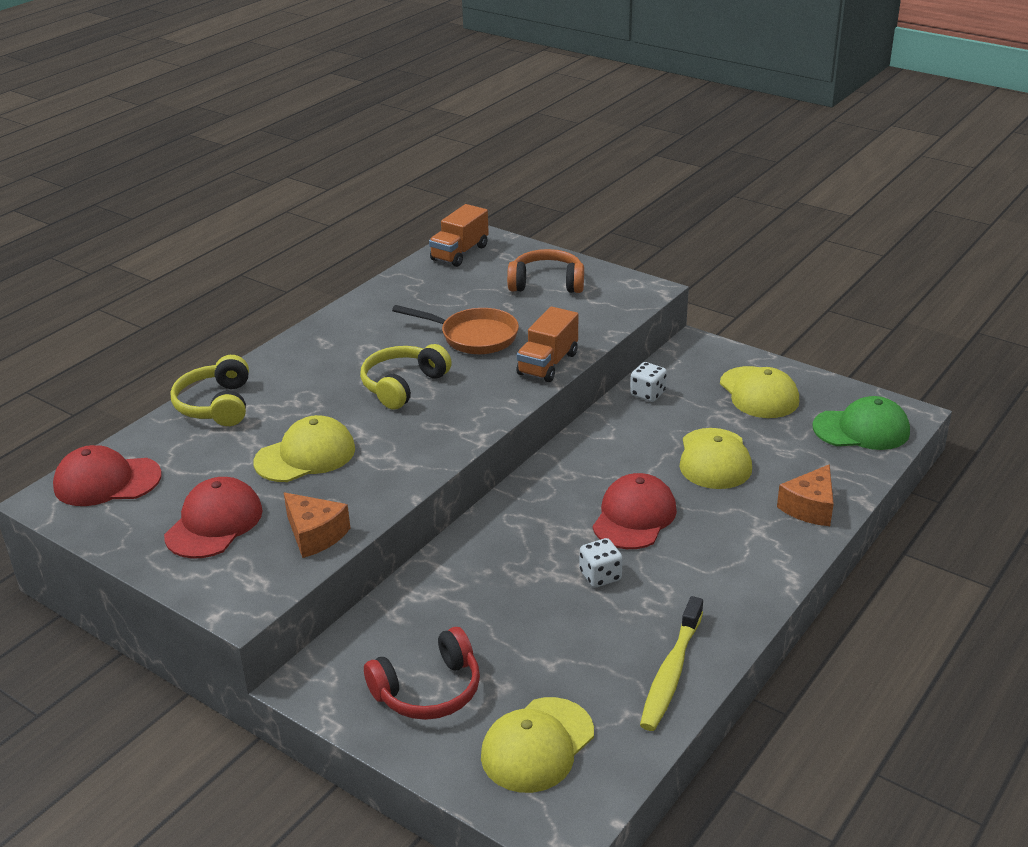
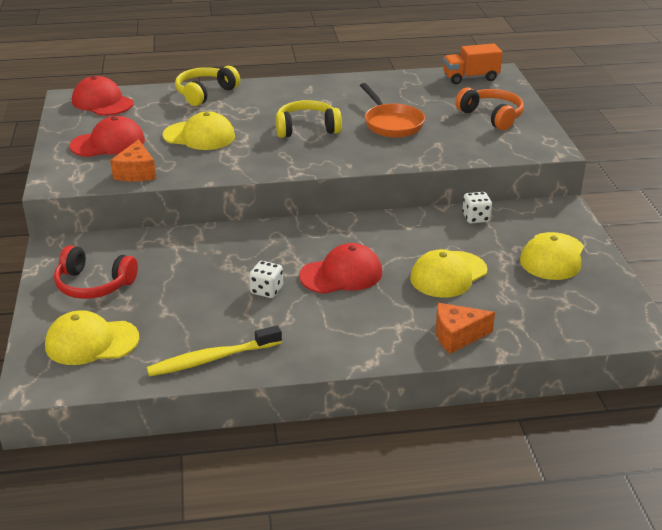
camera: 45 degrees right, 0 degrees up
(548, 364) = (406, 157): orange truck -> none
(861, 429) = (585, 317): green cap -> none

